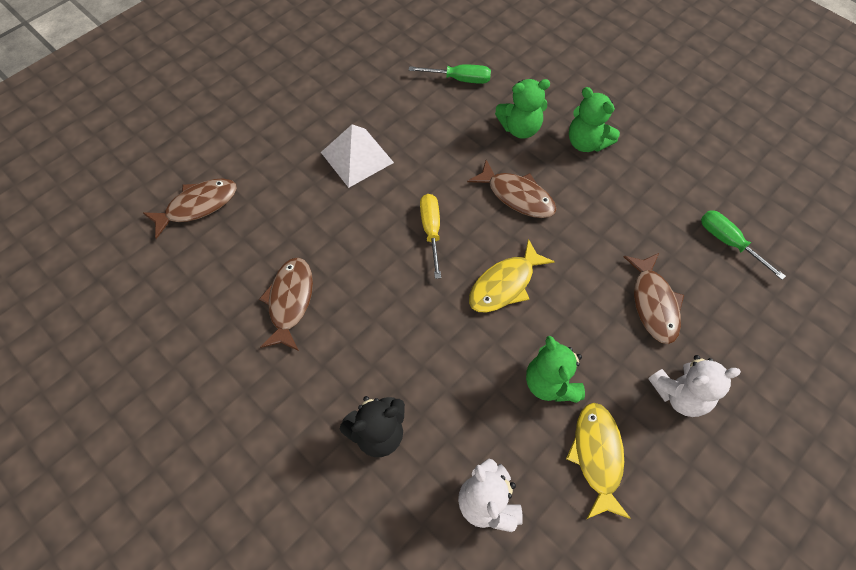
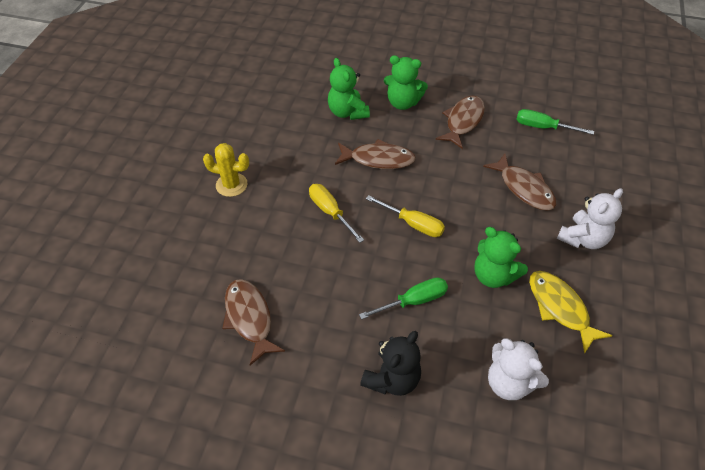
camera: 30 degrees left, 10 degrees down
(198, 206) = (111, 283): brown fish -> brown fish (463, 121)
(357, 157) = (231, 185): white pyramid -> yellow cactus
(459, 79) = (277, 96): green screwdriver -> green screwdriver (413, 301)
(505, 284) = (413, 224): yellow fish -> yellow screwdriver
(520, 128) = (347, 112): green teddy bear -> green teddy bear turned 105 degrees clockwise

